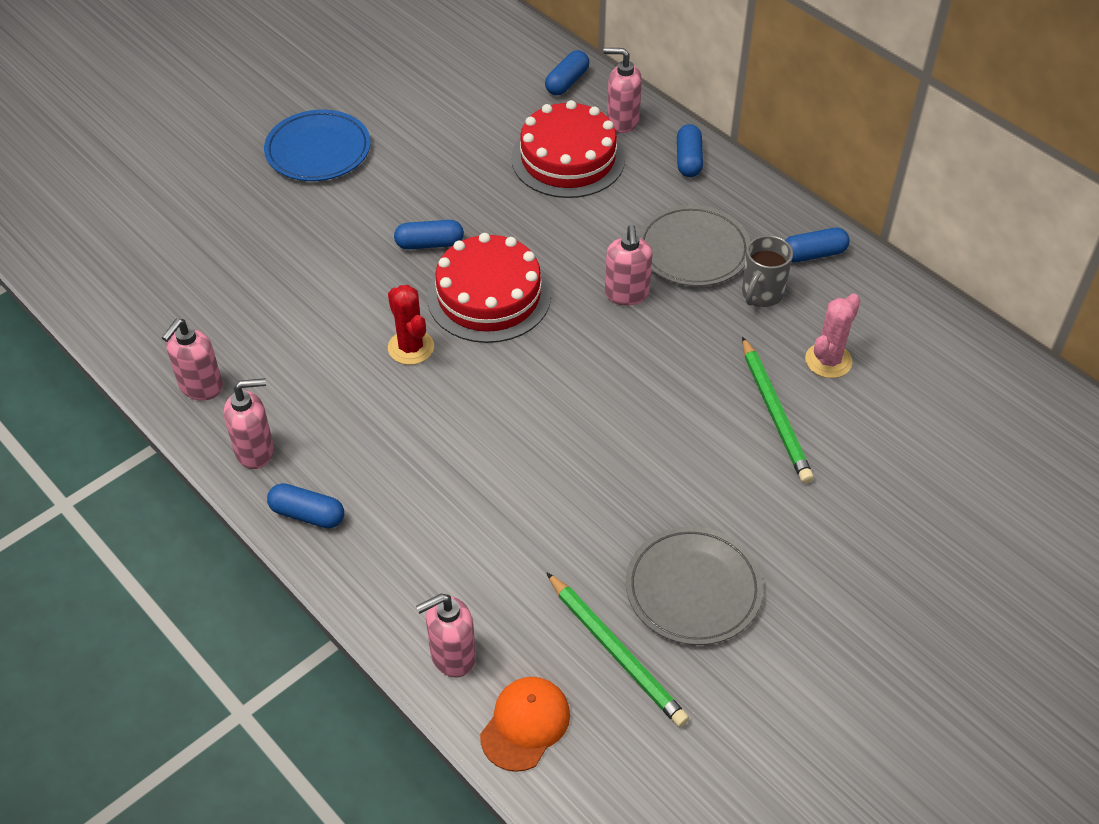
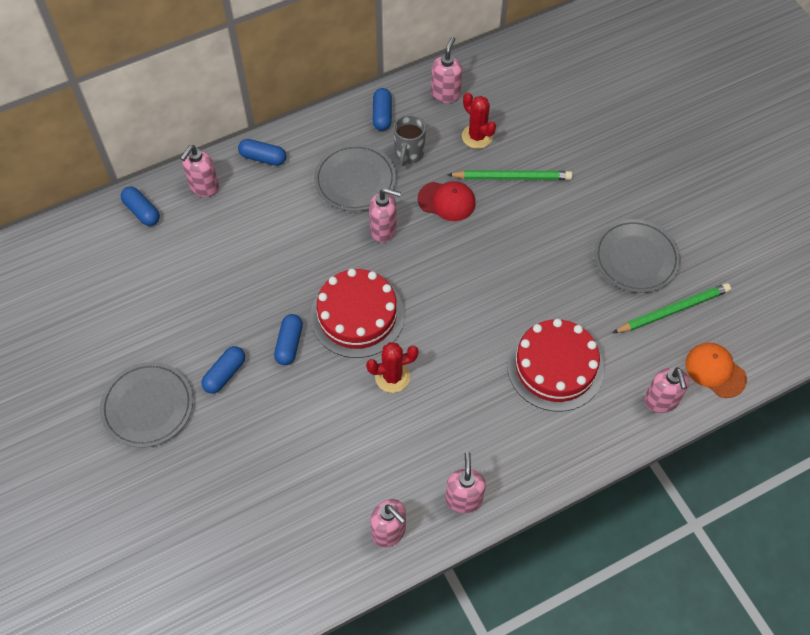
camera: 75 degrees left, 10 degrees up
(307, 514) = (530, 471): blue capsule -> blue capsule (225, 374)
(318, 150) = (148, 406): blue plate -> grey plate
(568, 159) = (231, 232): red cake -> red cake (555, 367)
(701, 349) = (446, 201): none -> red cap
(761, 294) = (409, 154): grey mug -> grey mug turned 60 degrees clockwise
(828, 360) = (477, 136): pink cactus -> red cactus
(886, 312) = (445, 94): none -> pink soap dispenser

